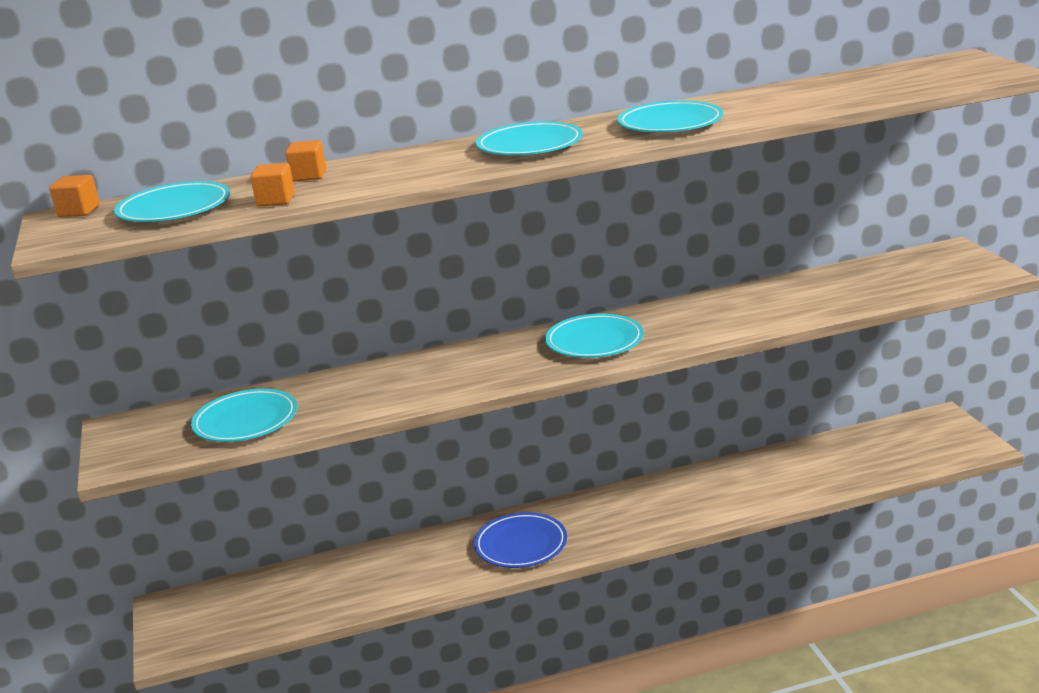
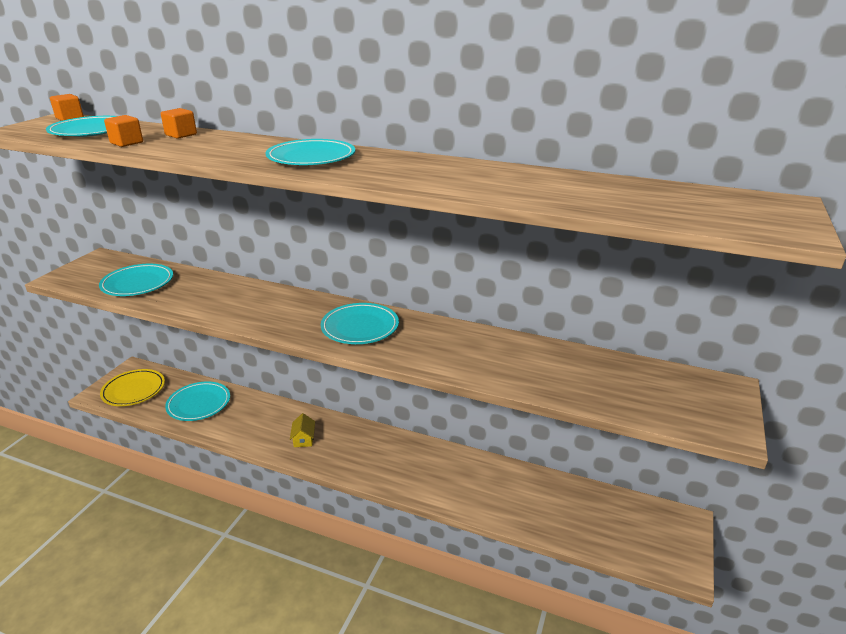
camera: 35 degrees right, 5 degrees up
(214, 621) = (134, 390): none -> yellow plate
(521, 545) = (303, 439): blue plate -> yellow house
(670, 123) = (420, 174): turquoise plate -> turquoise plate (199, 404)

